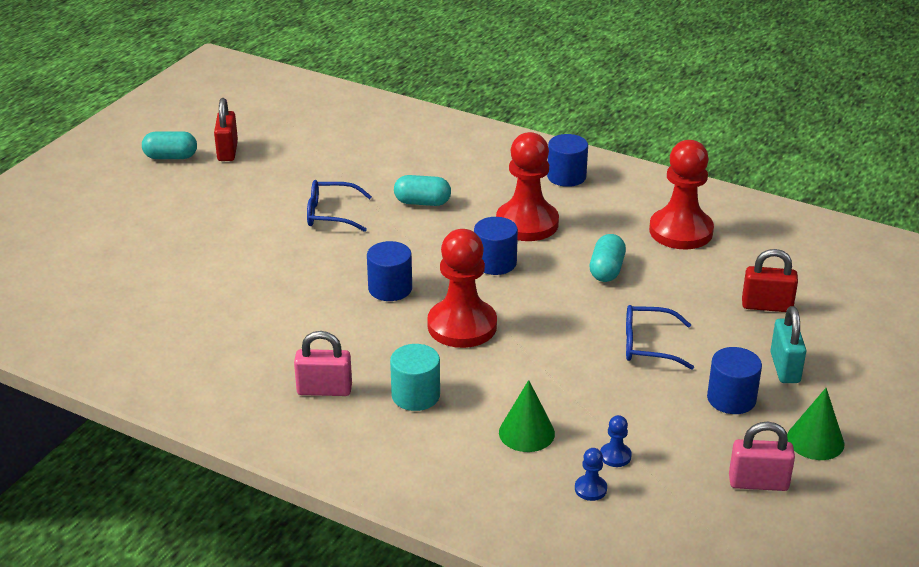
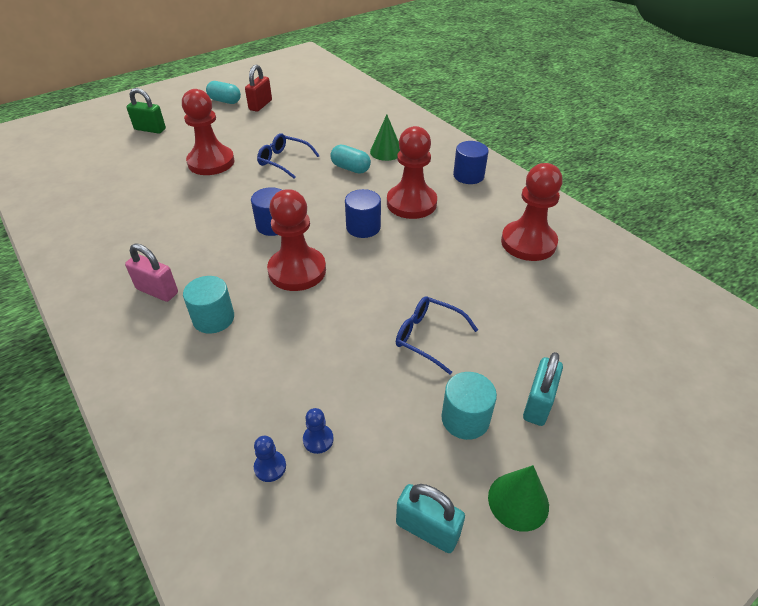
camera: 25 degrees right, 10 degrees up
(104, 219) = (150, 129): none -> green padlock
(237, 239) = (211, 162): none -> red pawn
(526, 433) = (265, 385): green cone -> green cone (386, 151)
(606, 270) = (443, 258): turquoise capsule -> none
(731, 399) = (465, 419): blue cylinder -> turquoise cylinder
(758, 483) = (427, 529): pink padlock -> turquoise padlock
(767, 306) = (560, 333): red padlock -> none

